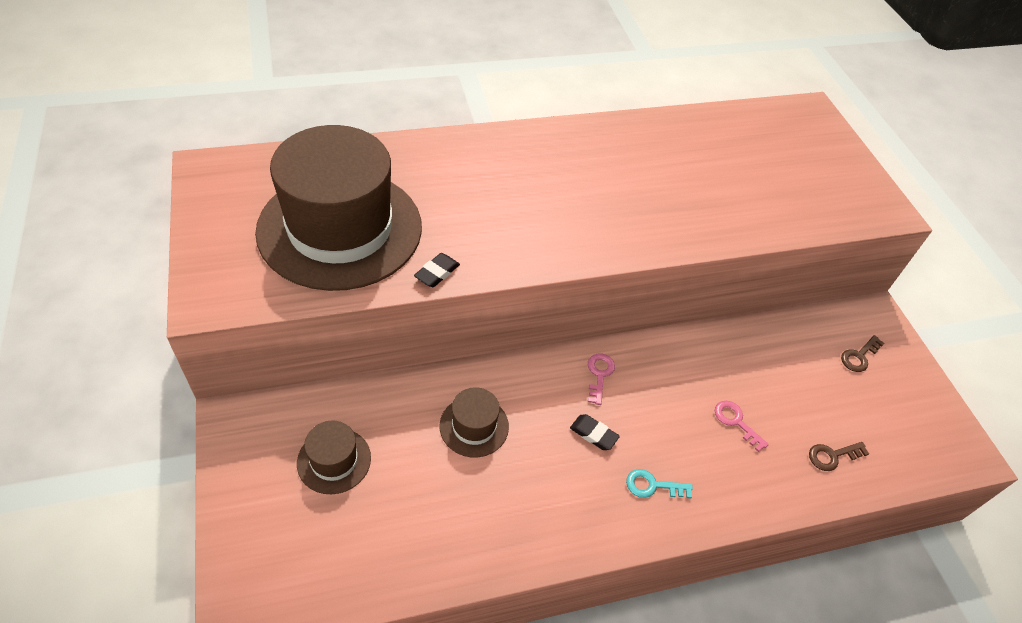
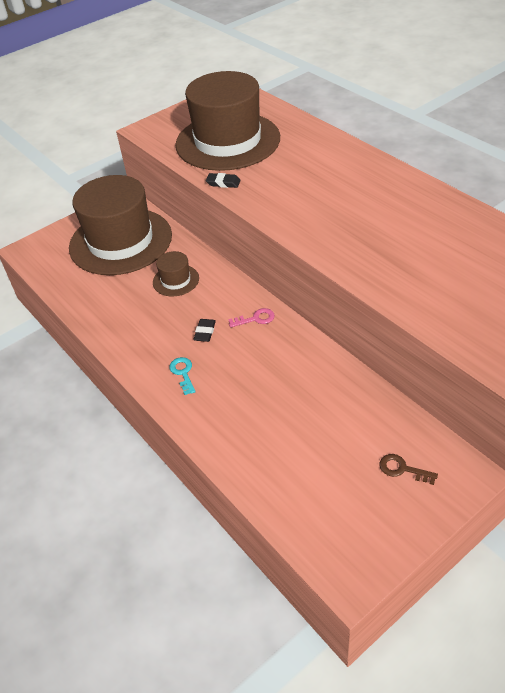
camera: 75 degrees right, 5 degrees down
(334, 460) = (120, 241): brown hat -> brown hat, size x2.36
(736, 422) = (267, 402): pink key -> none
(832, 456) = (276, 471): brown key -> none

